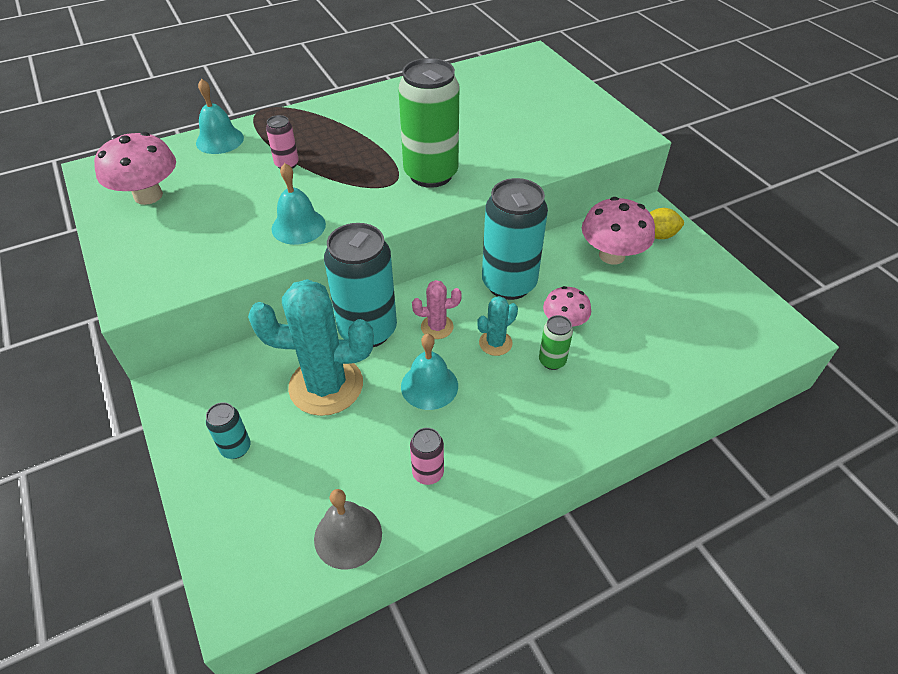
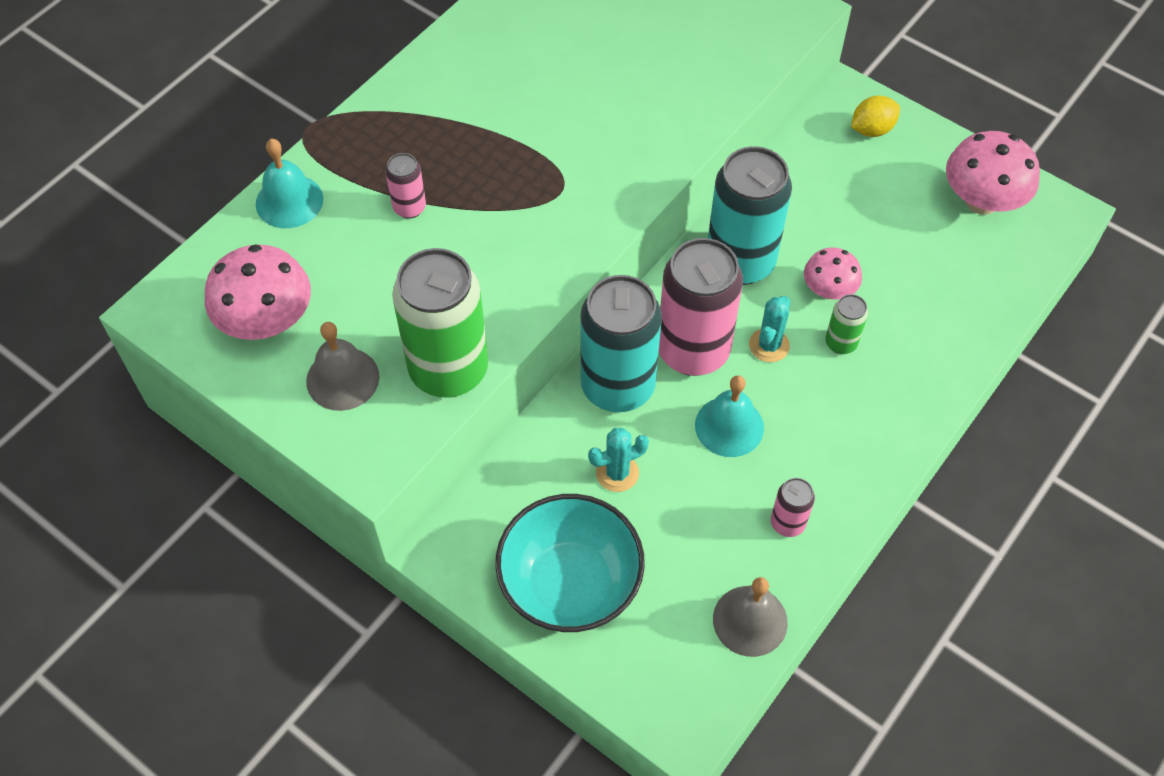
camera: 25 degrees left, 10 degrees up
(162, 241) = (342, 378): none -> grey bell
(236, 448) = (570, 584): turquoise can -> turquoise bowl
(298, 226) = (494, 294): turquoise bell -> none
(326, 386) = (617, 473): turquoise cactus -> turquoise cactus, size x0.48
(431, 174) = (600, 158): green can -> green can (449, 370)
(437, 327) = (693, 351): pink cactus -> pink can
(612, 255) = (834, 178): pink mushroom -> pink mushroom (981, 201)

